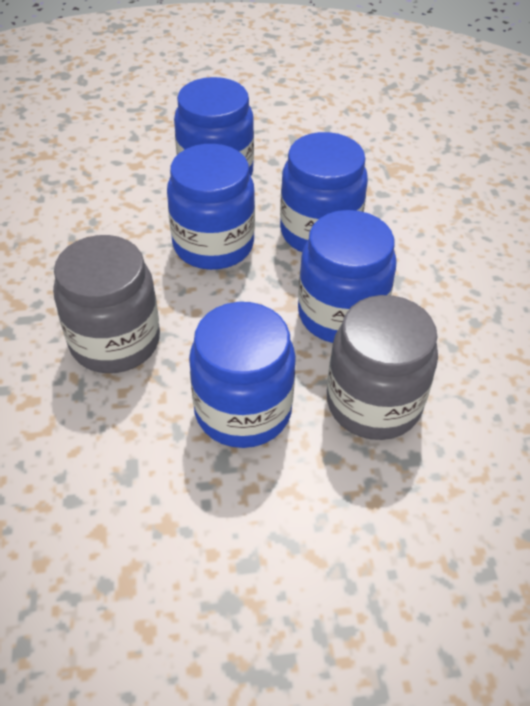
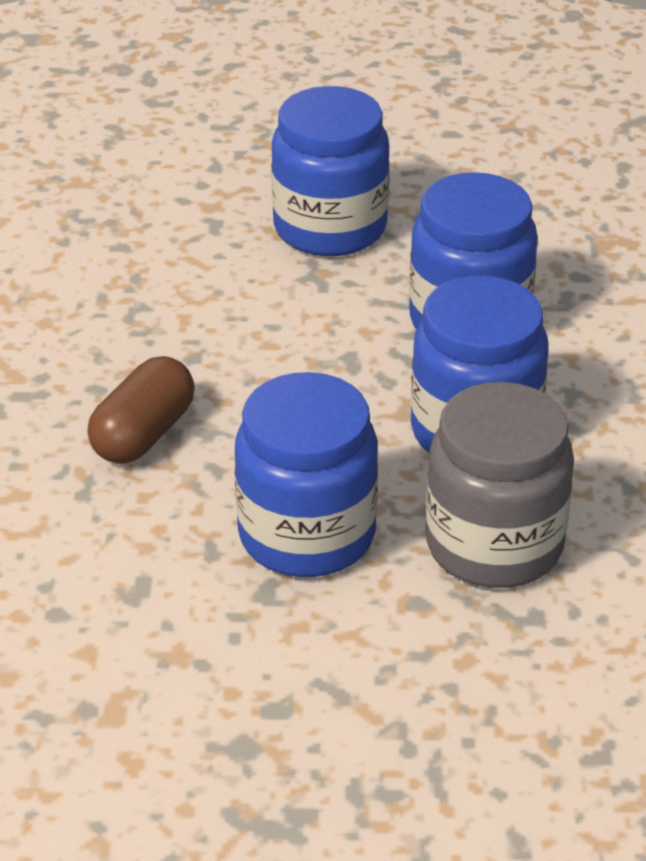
camera: 10 degrees right, 10 degrees down
(115, 341) = (143, 434): grey jar -> brown capsule
(213, 245) = (306, 324): blue jar -> none

